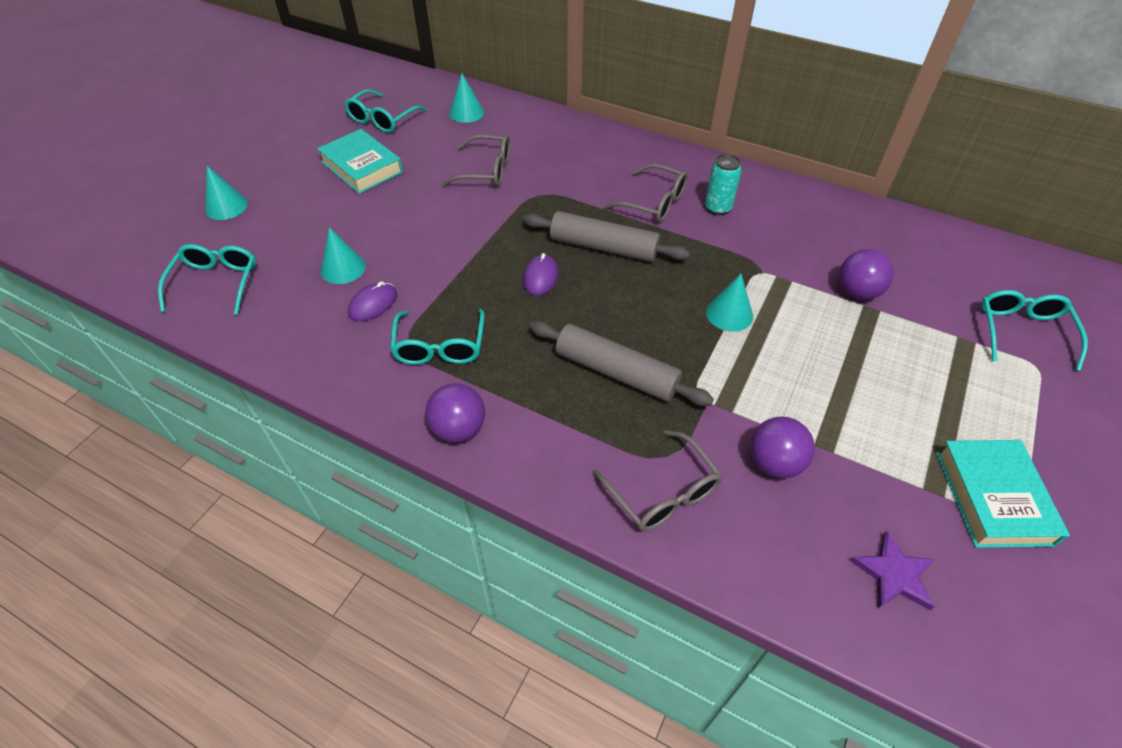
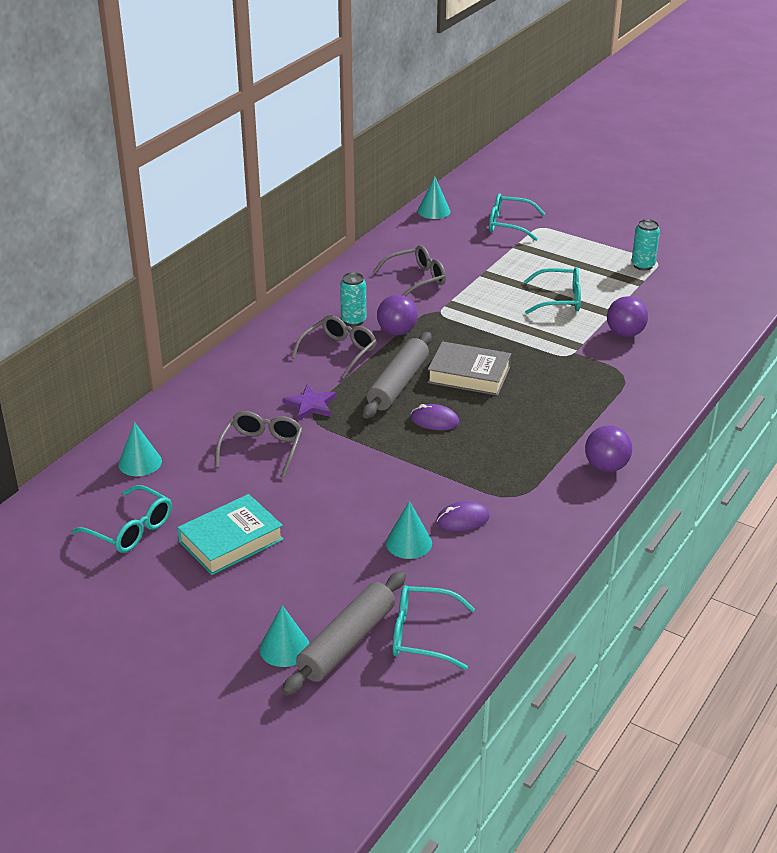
camera: 85 degrees left, 15 degrees down
(373, 304) = (462, 519): purple mouse -> purple mouse turned 60 degrees counterclockwise
(440, 346) = (517, 477): turquoise glasses -> turquoise glasses (559, 299)
(616, 372) = (546, 389): grey rolling pin -> grey rolling pin (347, 642)
(633, 301) = (469, 374): none -> grey book
(661, 492) = (652, 379): grey glasses -> grey glasses (416, 279)
(729, 314) = (486, 332): turquoise cone -> turquoise cone (434, 211)
(857, 292) = (466, 275): purple ball -> purple ball (397, 332)
(894, 574) = (699, 307): purple star -> purple star (311, 405)
(993, 497) = (643, 265): turquoise book -> turquoise can

